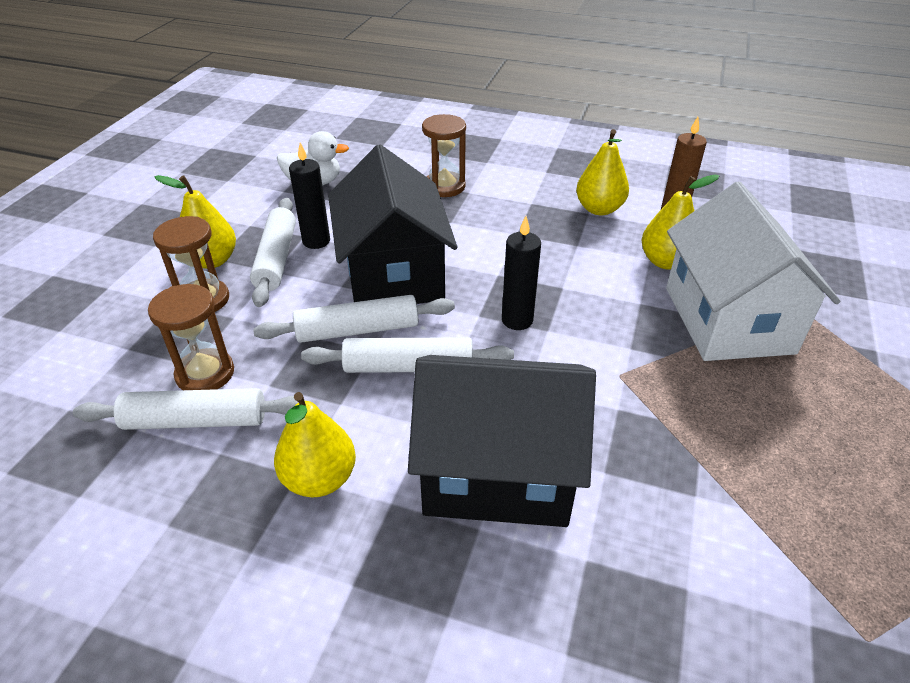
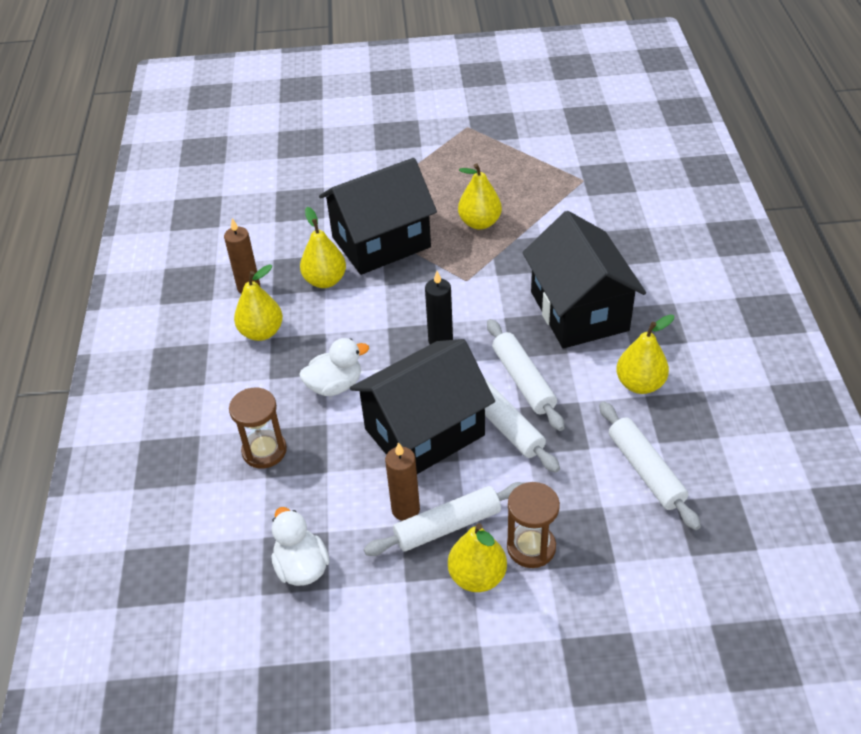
camera: 110 degrees left, 5 degrees up
(205, 374) = (604, 492): brown hourglass -> none
(316, 241) = (405, 509): black candle -> brown candle
(496, 236) = (335, 385): none -> white duck
(728, 320) = (381, 242): white house -> black house
(750, 430) = (480, 223): none -> yellow pear

